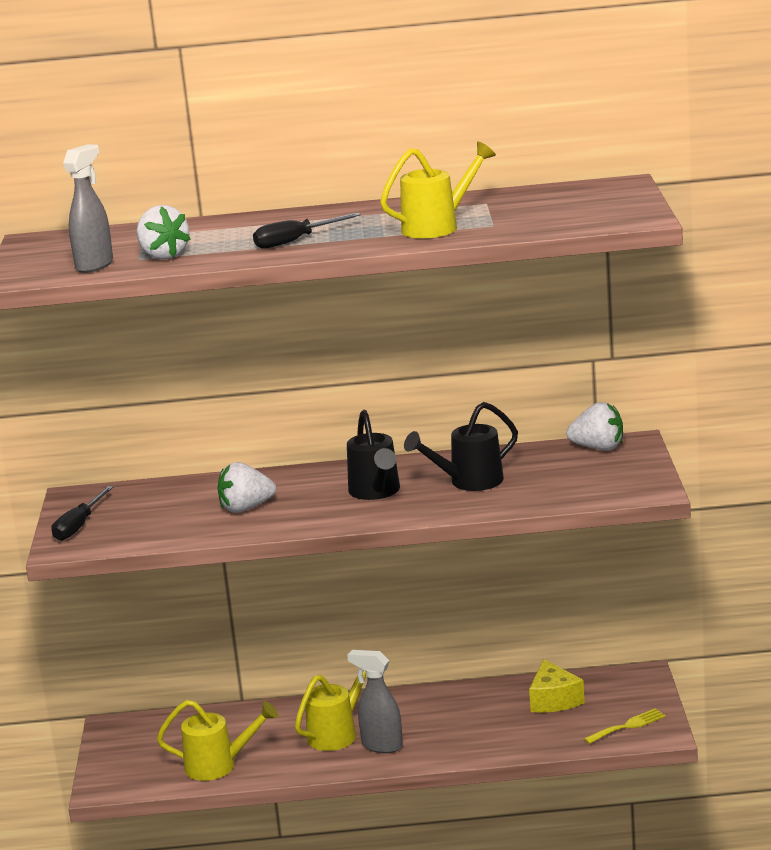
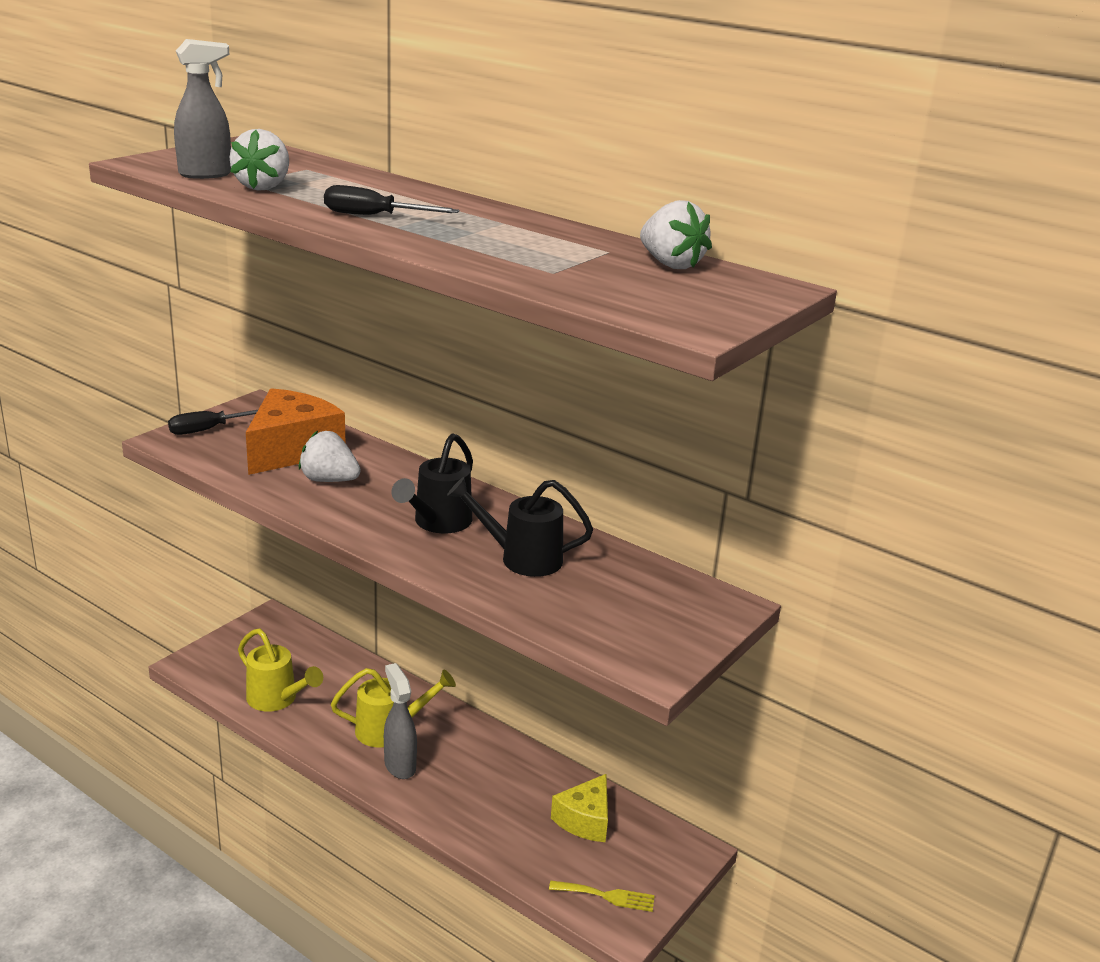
camera: 35 degrees right, 5 degrees up
(174, 506) = (292, 450): none -> orange cheese
(437, 227) = (505, 253): yellow watering can -> none
(598, 448) = (689, 591): white strawberry -> white strawberry (670, 264)

